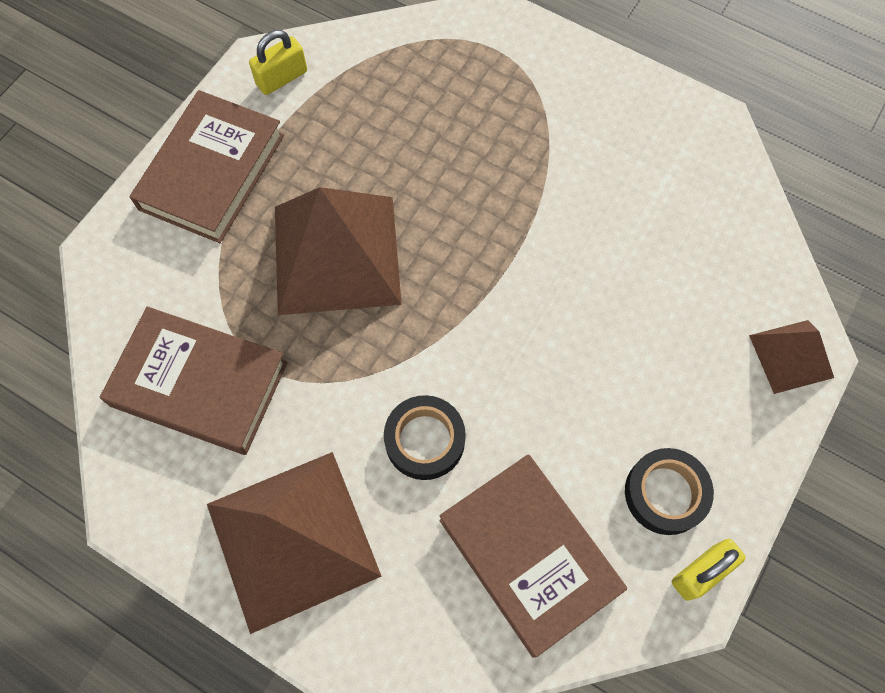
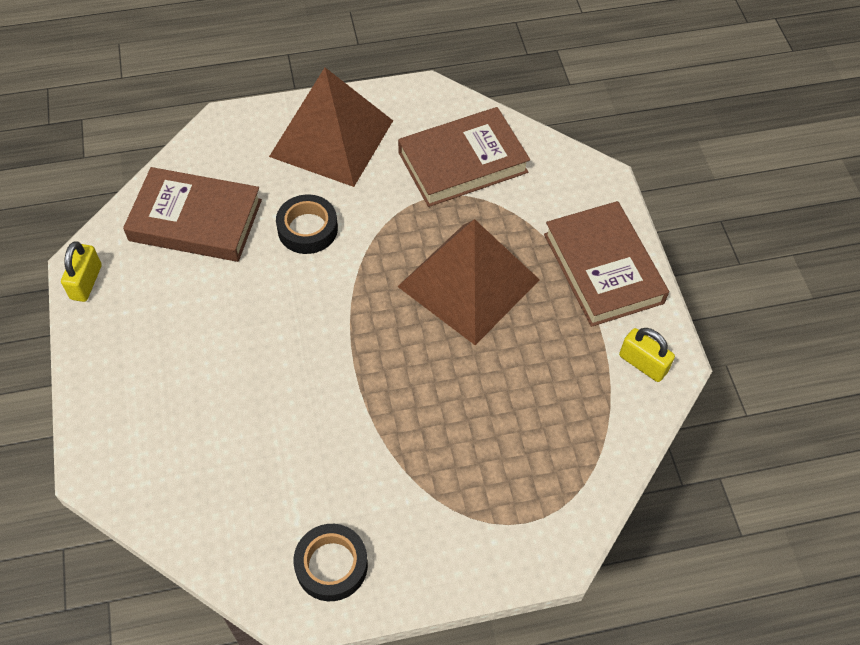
camera: 135 degrees right, 10 degrees down
(282, 78) = (643, 364): yellow padlock -> yellow padlock turned 60 degrees counterclockwise
(665, 493) = (137, 306): black tape -> black tape (331, 565)
(791, 356) = (107, 454): brown pyramid -> none

